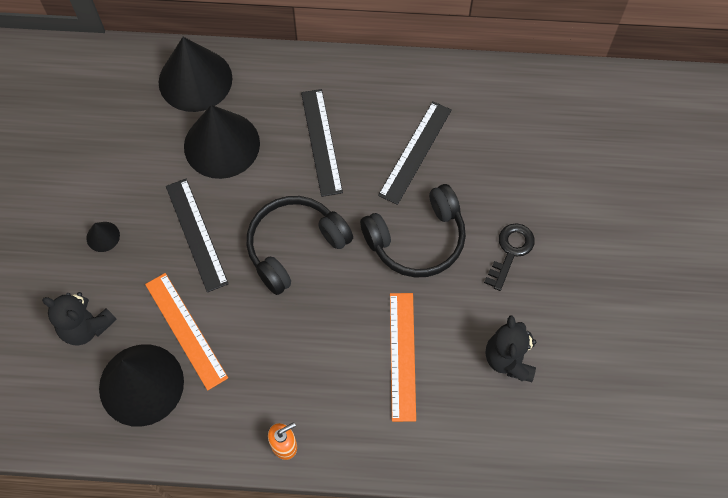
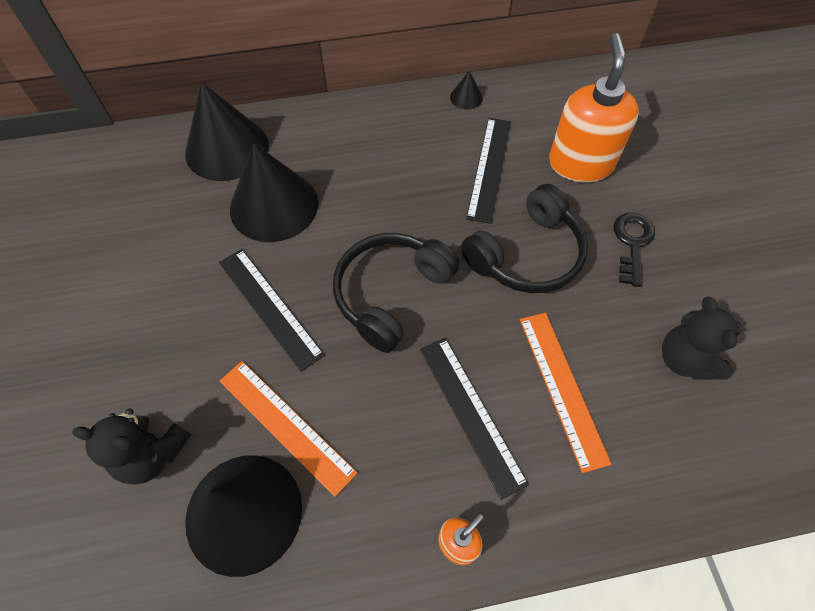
camera: 15 degrees left, 5 degrees down
(103, 236) = (153, 337): black cone -> black cone (466, 97)
(321, 142) = (385, 179): black ruler -> black ruler (471, 413)
(497, 166) = (580, 163): none -> orange soap dispenser

